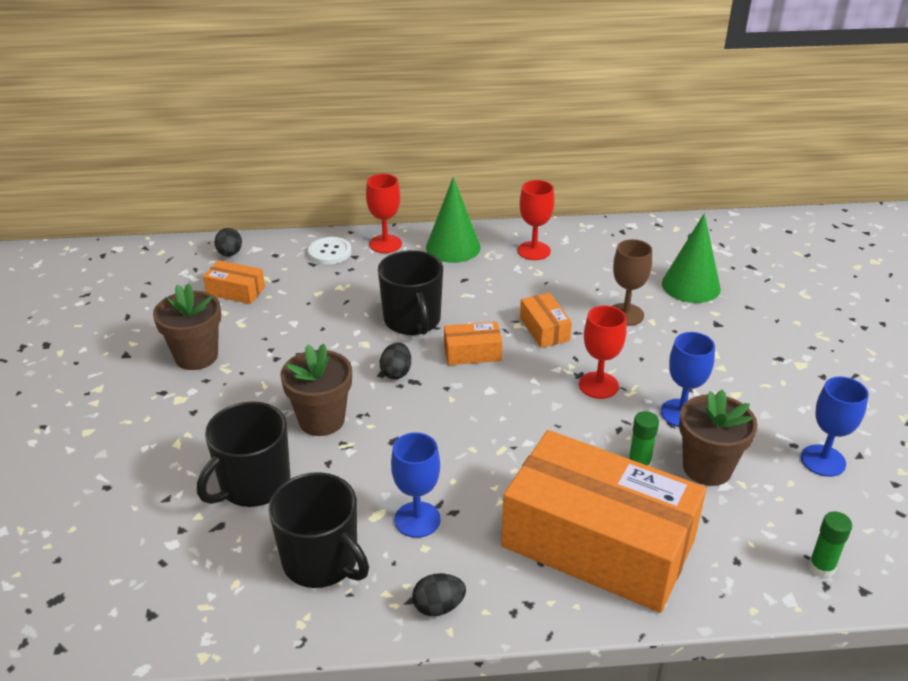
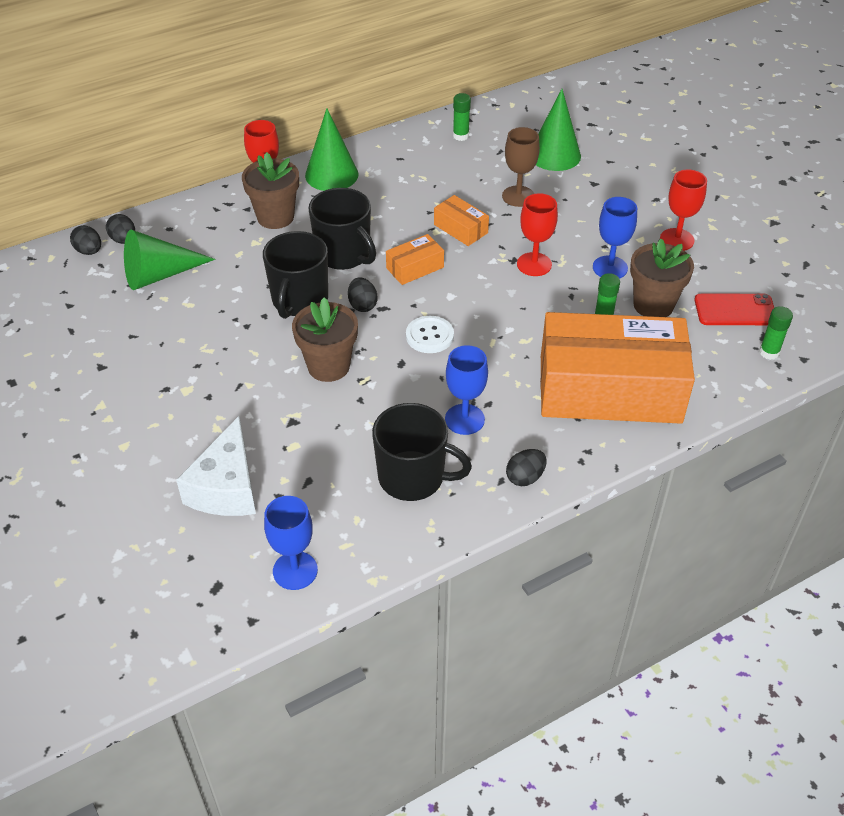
camera: 25 degrees left, 10 degrees up
(141, 503) = (226, 487): none -> white cheese
(195, 255) = (89, 251): none -> black egg
(196, 356) = (171, 347): brown flower pot -> brown flower pot (275, 217)
(236, 291) = (159, 275): orange box -> green cone
(253, 485) = (311, 439): black mug -> black mug (299, 300)
(330, 252) = (220, 211): white button -> white button (429, 336)
(534, 251) = (405, 158): red goblet -> red goblet (677, 240)
(603, 244) = (460, 136): none -> green glue stick
(805, 505) = (735, 310): none -> red phone
(823, 460) = (729, 272): blue goblet -> blue goblet (295, 570)

